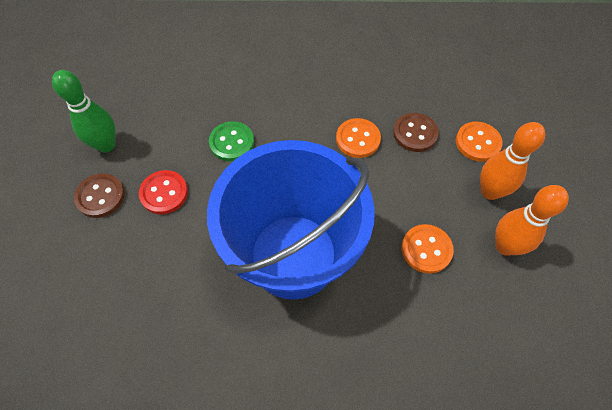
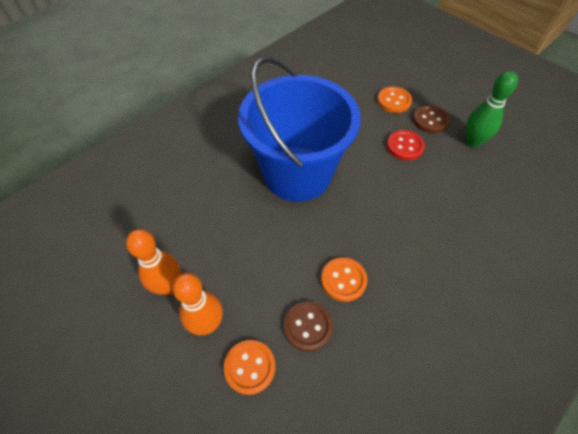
camera: 135 degrees right, 5 degrees down
(232, 142) = (415, 202): green button -> none
(426, 249) = (222, 239): orange button -> orange button (394, 101)

